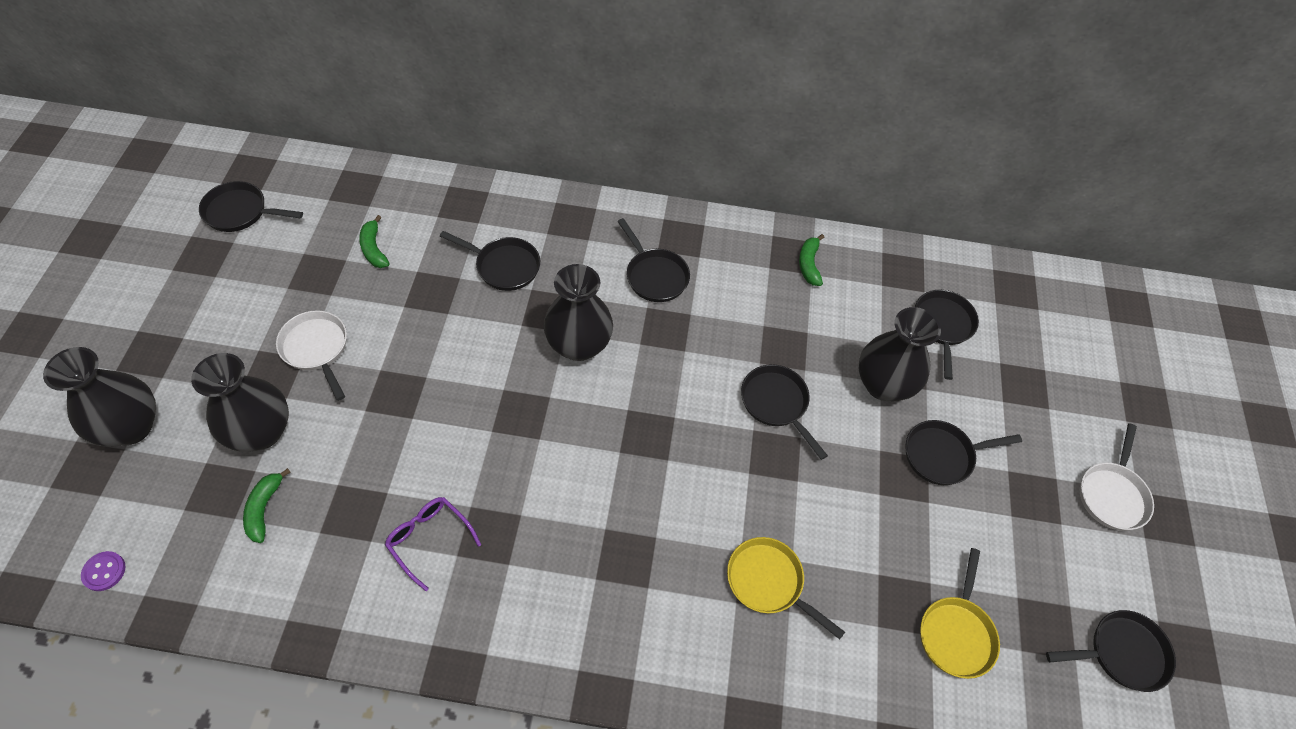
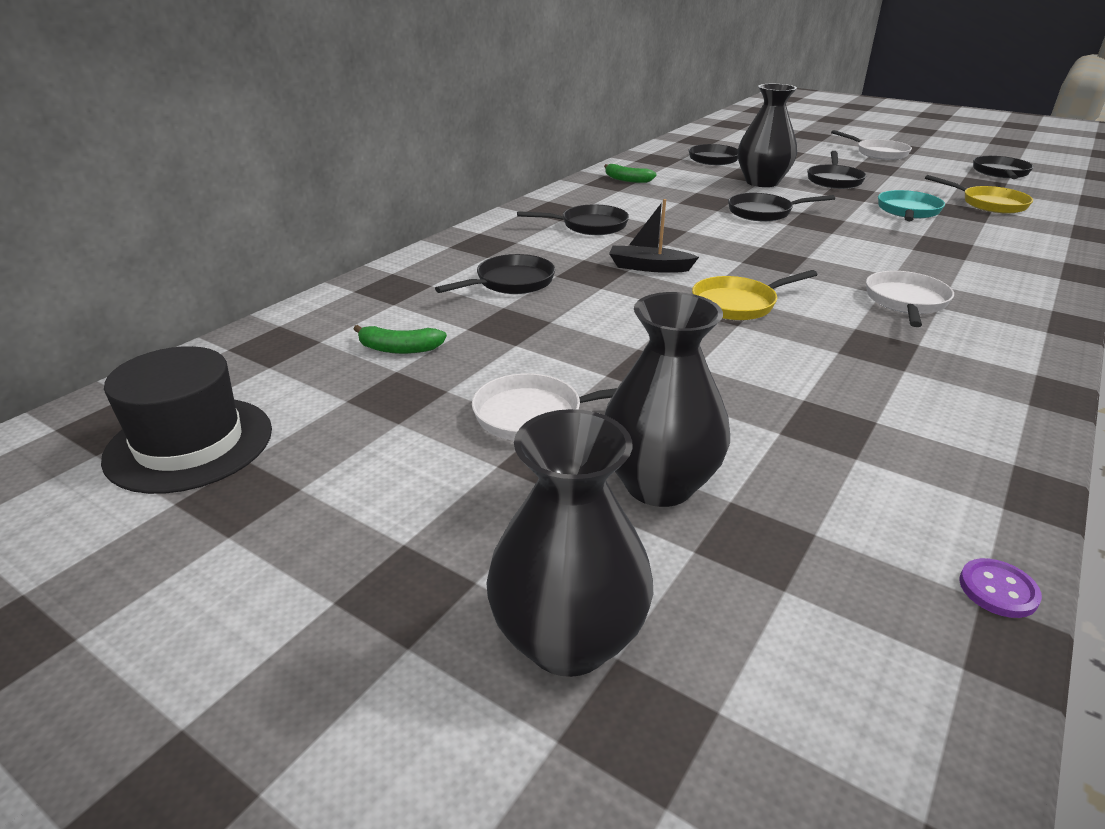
camera: 60 degrees left, 25 degrees down
(104, 571) = (908, 724): purple button -> purple button (998, 590)
(240, 212) = (190, 444): black pan -> black hat
(264, 509) = (804, 501): green banana -> none
(429, 539) = (880, 383): purple glasses -> none
(579, 345) = (649, 267): black vase -> black boat
(593, 551) = (906, 302): none -> white pan
(768, 582) = (944, 245): yellow pan -> yellow pan (738, 304)
(867, 542) = (908, 211): none -> turquoise pan

